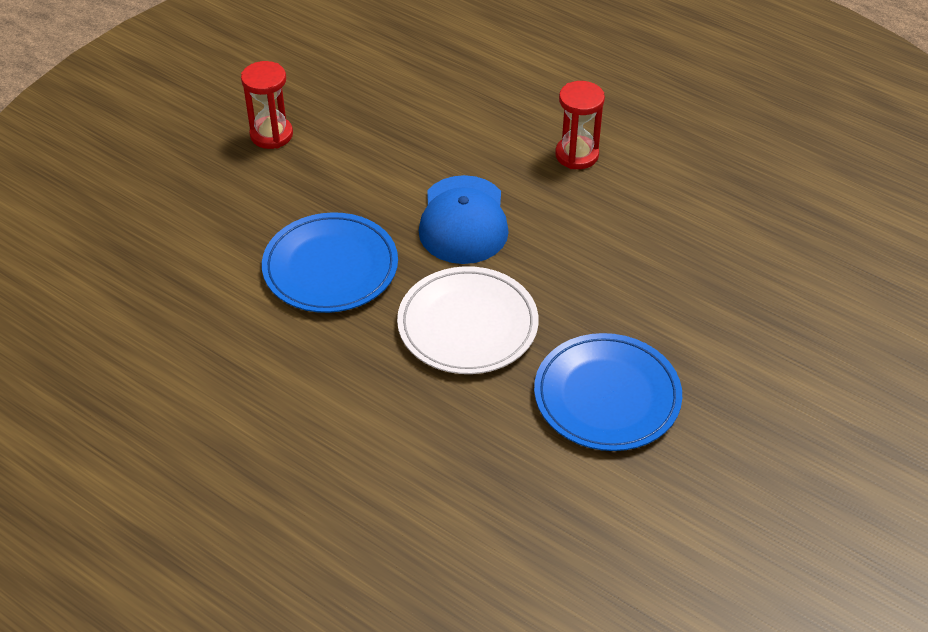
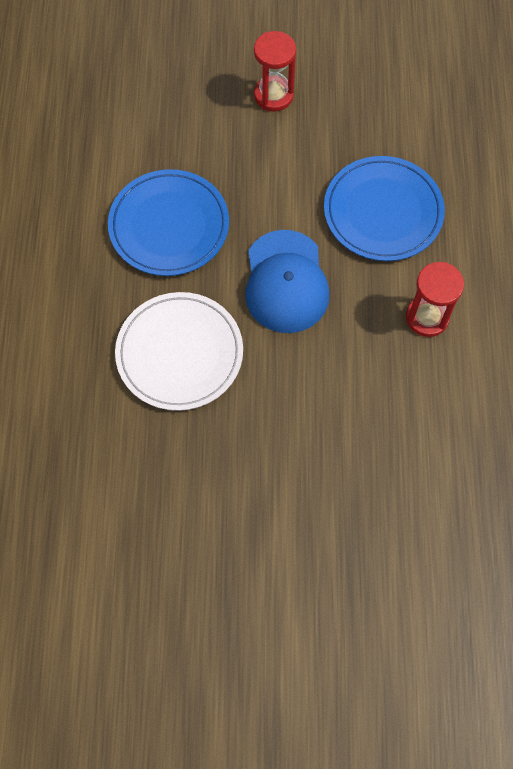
camera: 55 degrees right, 20 degrees up
(463, 220) = (286, 282): blue cap -> blue cap turned 60 degrees counterclockwise
(607, 396) = (177, 495): blue plate -> blue plate (383, 211)

